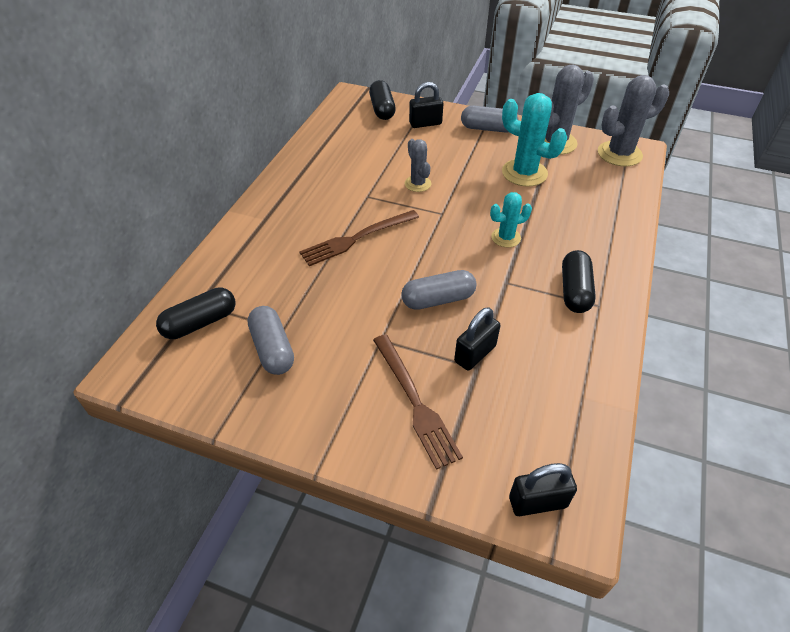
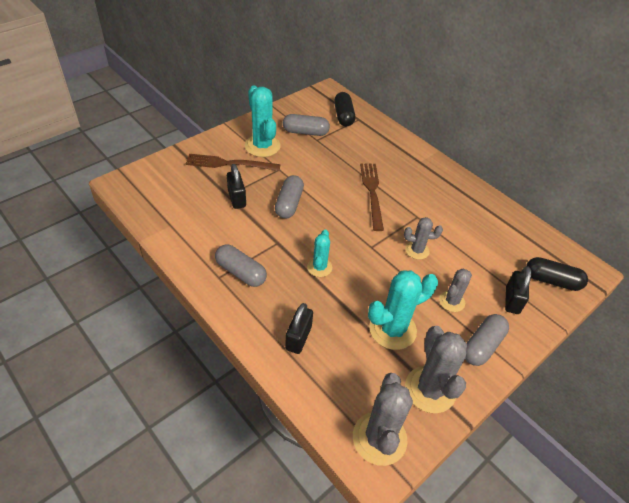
camera: 115 degrees right, 0 degrees up
(343, 384) = (262, 146): none -> turquoise cactus
(459, 151) = (452, 301): none -> grey cactus
(537, 502) = (141, 176): black padlock -> black padlock (298, 338)
(574, 291) = (241, 272): black capsule -> grey capsule

